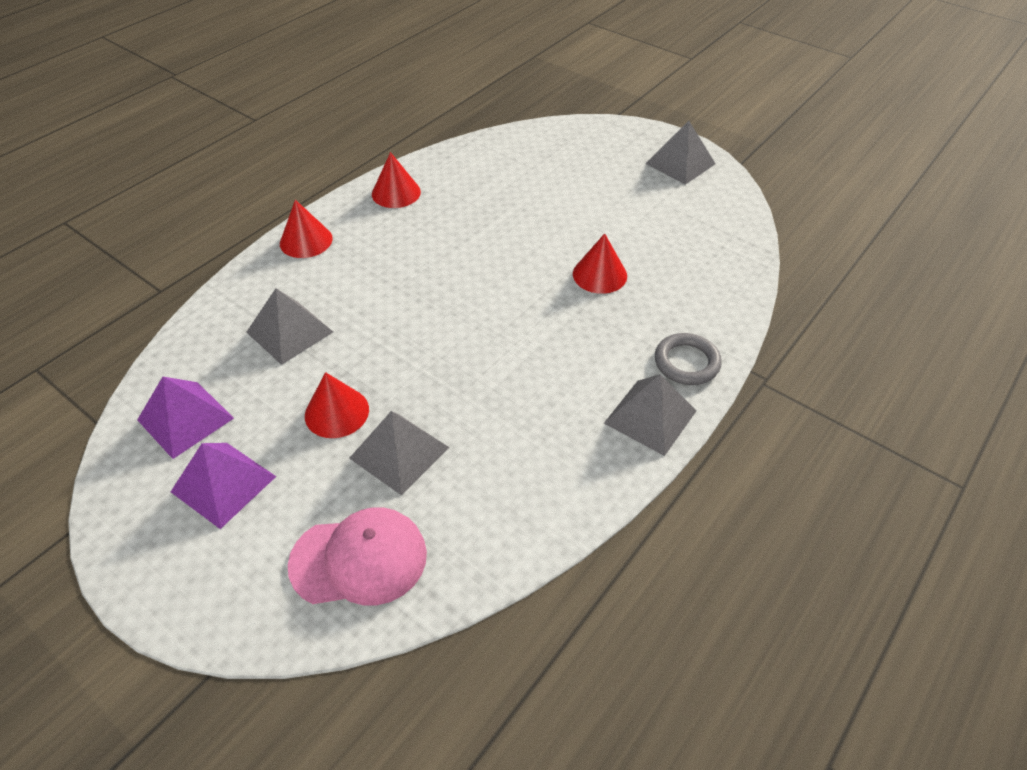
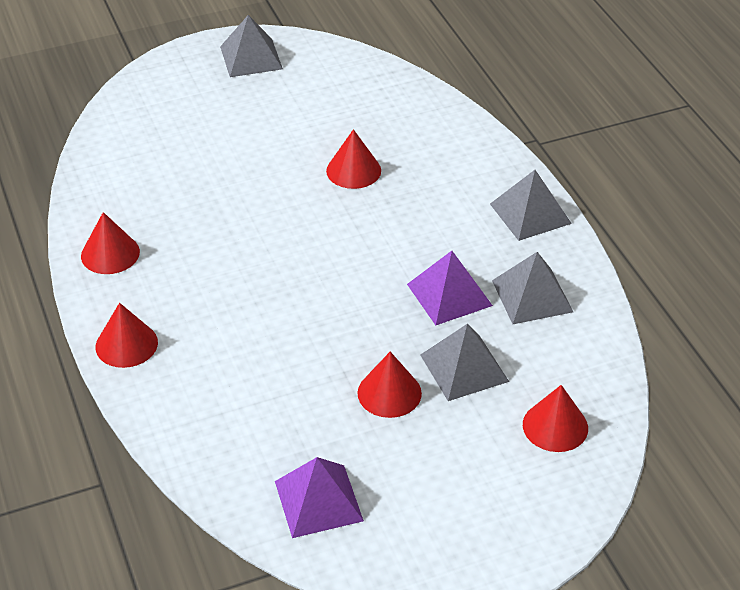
camera: 60 degrees left, 5 degrees down
(223, 484) = (419, 491): purple pyramid -> purple pyramid (449, 294)
(289, 332) = (258, 395): grey pyramid -> grey pyramid (532, 296)
(359, 559) = (555, 426): pink cap -> red cone
(686, 362) = (491, 169): grey ring -> none

